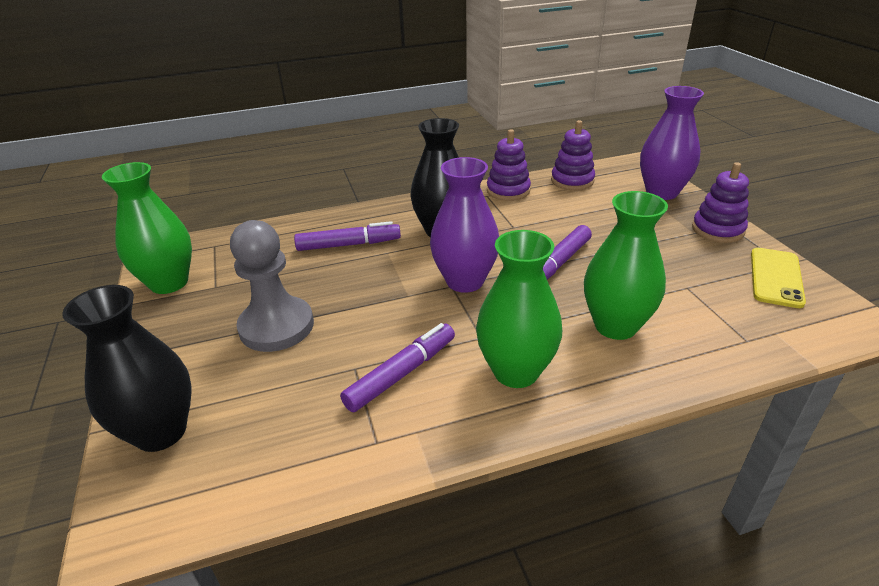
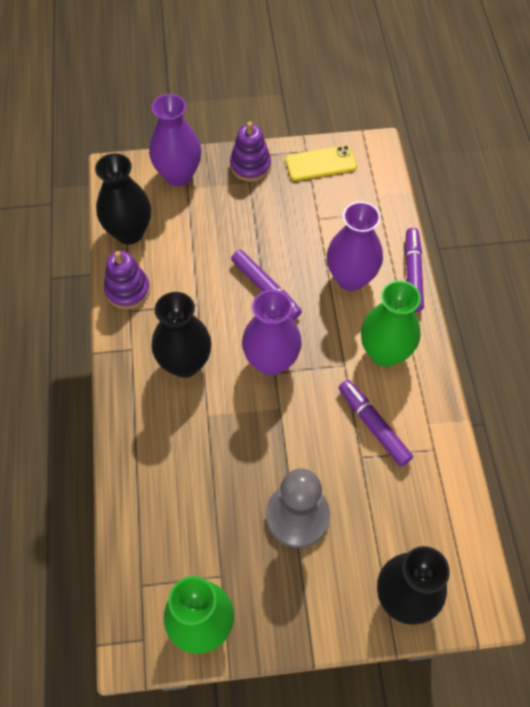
camera: 80 degrees left, 25 degrees up
(349, 244) = (183, 449): purple marker -> purple marker (412, 273)
(572, 181) = (129, 232): purple stacking toy -> black vase
(615, 326) = (351, 278): green vase -> purple vase
(775, 277) = (320, 163): yellow phone -> yellow phone turned 45 degrees counterclockwise

